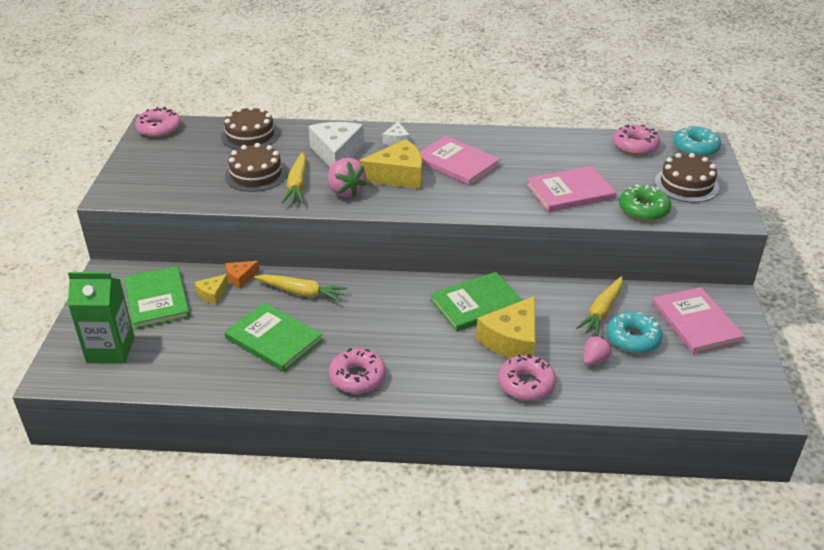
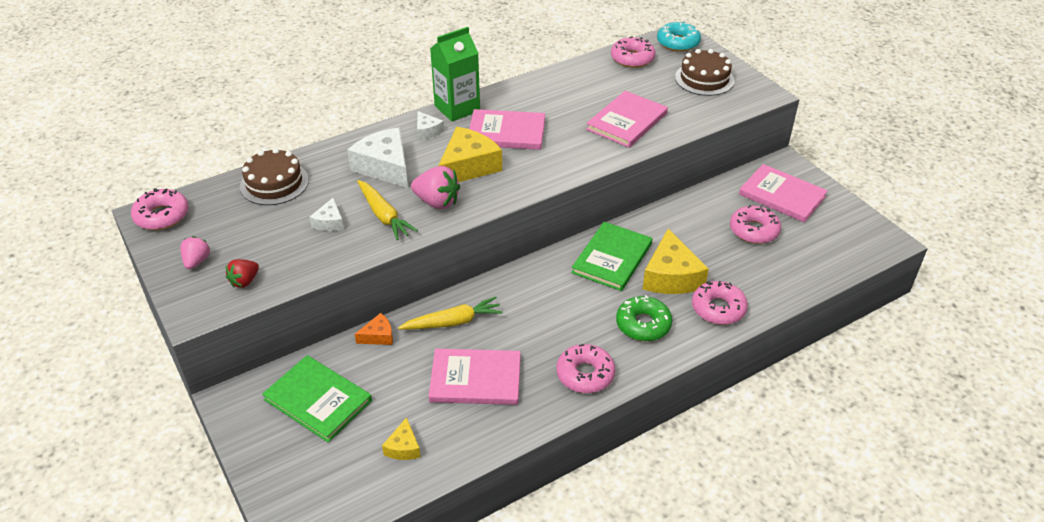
camera: 35 degrees left, 5 degrees up
(110, 350) = (327, 475): green carton -> green carton (457, 108)
(160, 189) = (244, 281): none -> red strawberry
(212, 294) = (368, 366): yellow cheese -> yellow cheese (403, 447)
(240, 278) = (378, 336): orange cheese -> orange cheese turned 135 degrees counterclockwise
(256, 174) = (329, 222): brown cake -> white cheese
(273, 339) = (475, 379): green book -> pink book
(594, 360) = (745, 262): pink strawberry -> pink strawberry (197, 261)
(602, 311) = (710, 218): yellow carrot -> none
(633, 339) = (754, 230): turquoise donut -> pink donut
(643, 210) = (697, 114): green donut -> green donut (643, 324)

